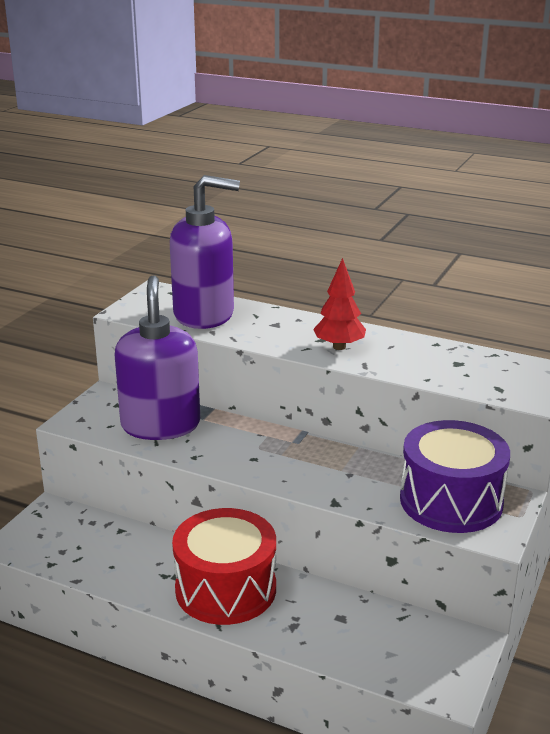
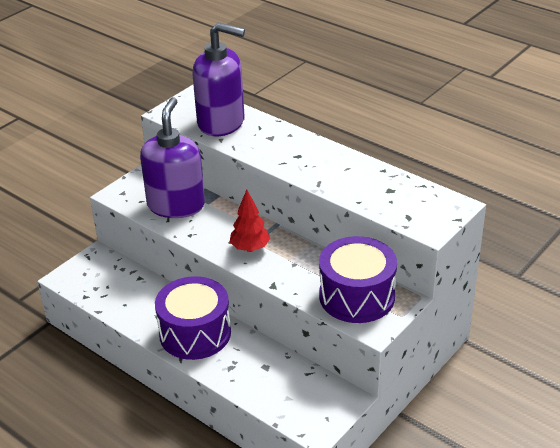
camera: 15 degrees right, 10 degrees up
(226, 589) = (195, 333): red drum -> purple drum
(339, 347) = (307, 164): red tree -> red tree (250, 248)

